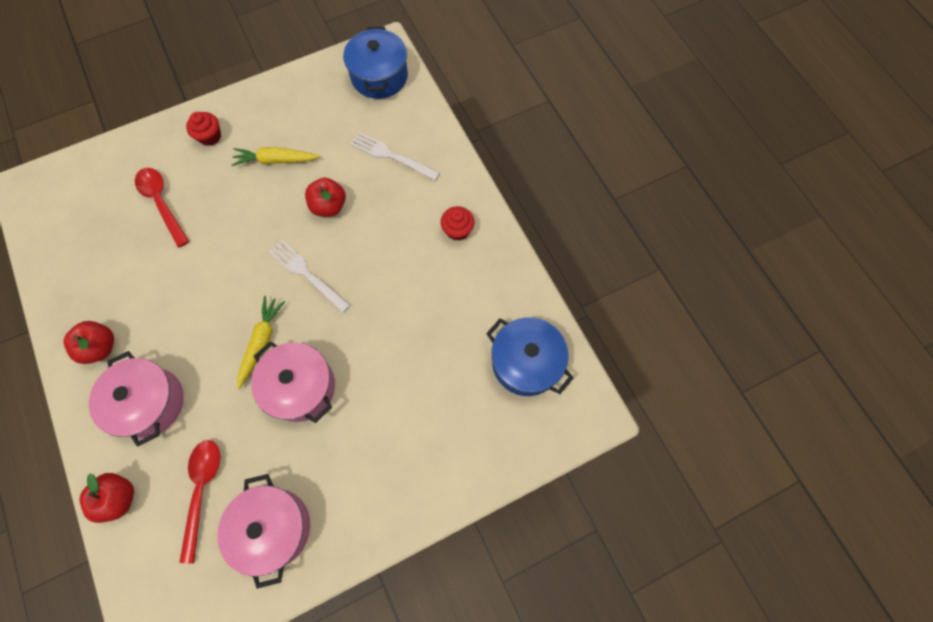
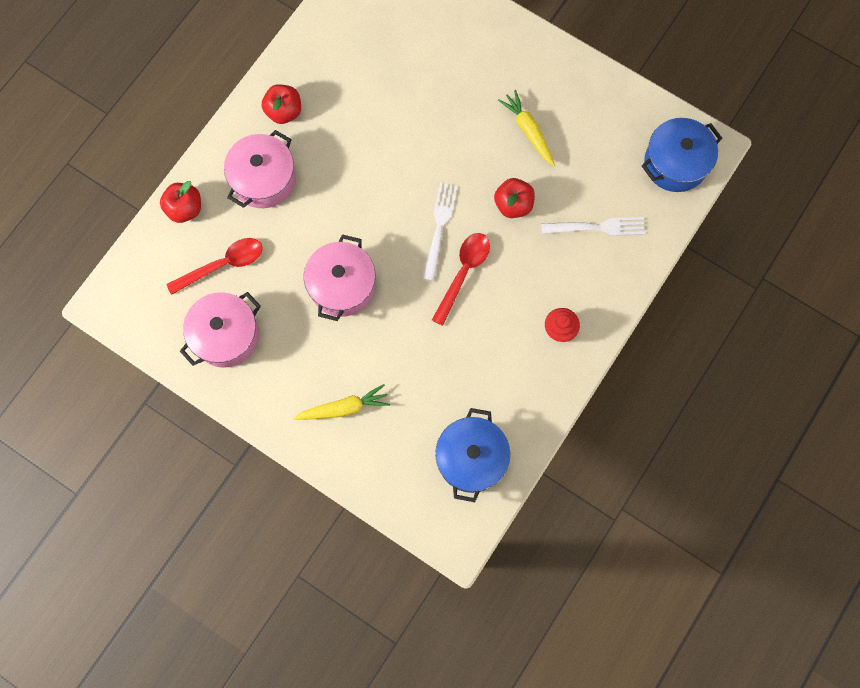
camera: 60 degrees right, 5 degrees up
(162, 203) = (430, 67): red spoon -> red spoon (463, 273)
(210, 136) = (515, 60): red cupcake -> none
(261, 342) = (360, 230): yellow carrot -> yellow carrot (344, 408)
(391, 156) = (597, 227): white fork -> white fork turned 90 degrees clockwise

